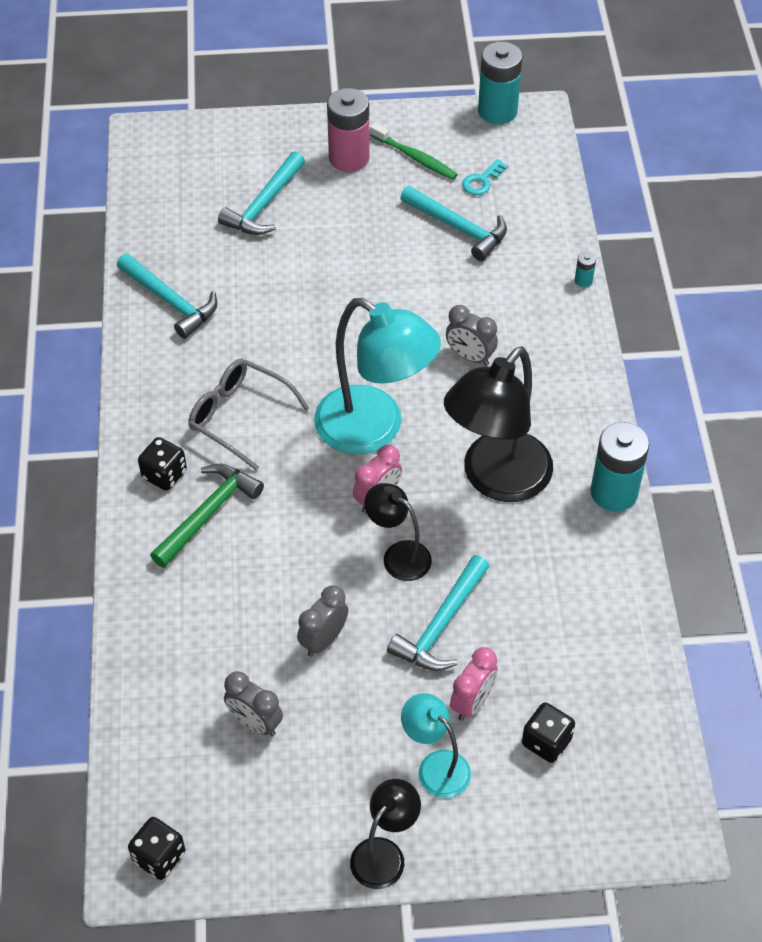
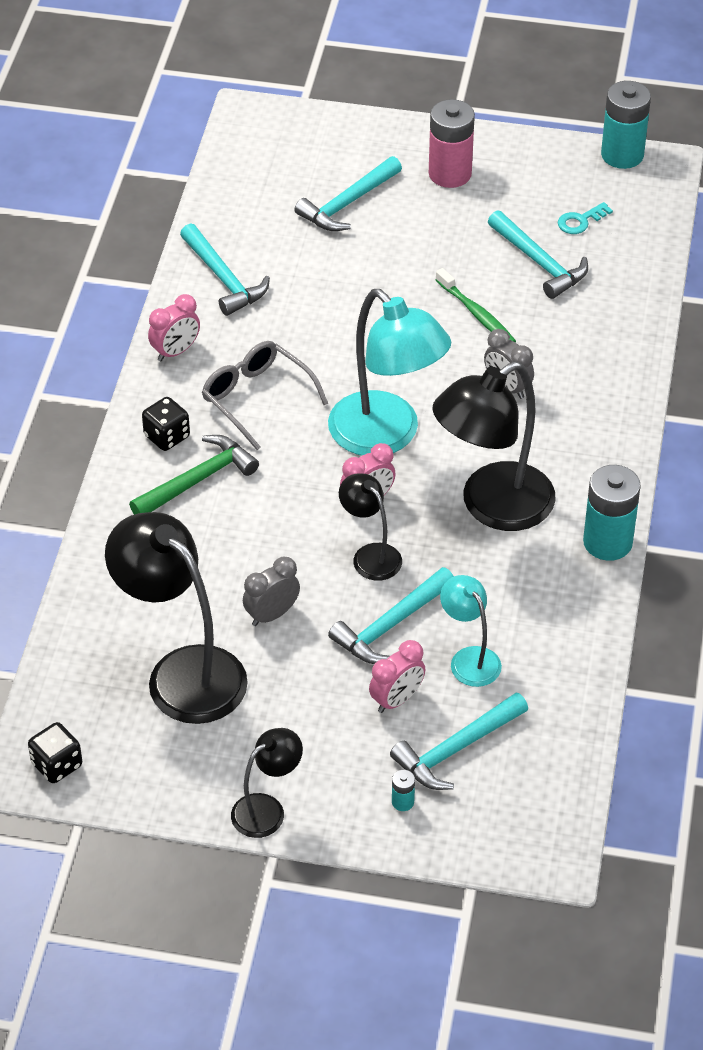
camera: 15 degrees right, 5 degrees down
(147, 385) = (176, 351): none -> pink clock
(255, 723) = (182, 672): grey clock -> black lamp
(415, 157) = (519, 185): green toothbrush -> green toothbrush (477, 314)
(435, 766) = (341, 747): turquoise lamp -> turquoise lamp (469, 659)
(546, 742) = (456, 749): black dice -> turquoise hammer
(583, 280) = (651, 337): turquoise battery -> turquoise battery (402, 802)

